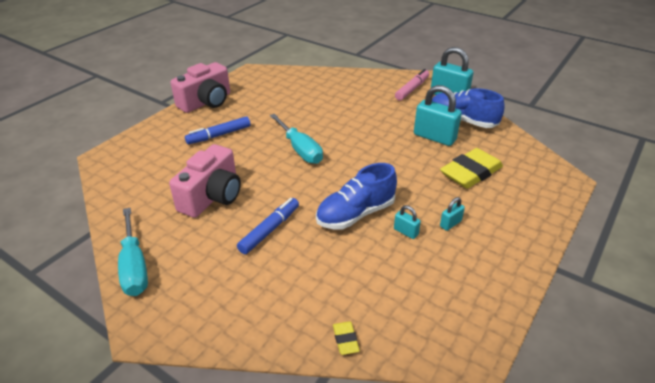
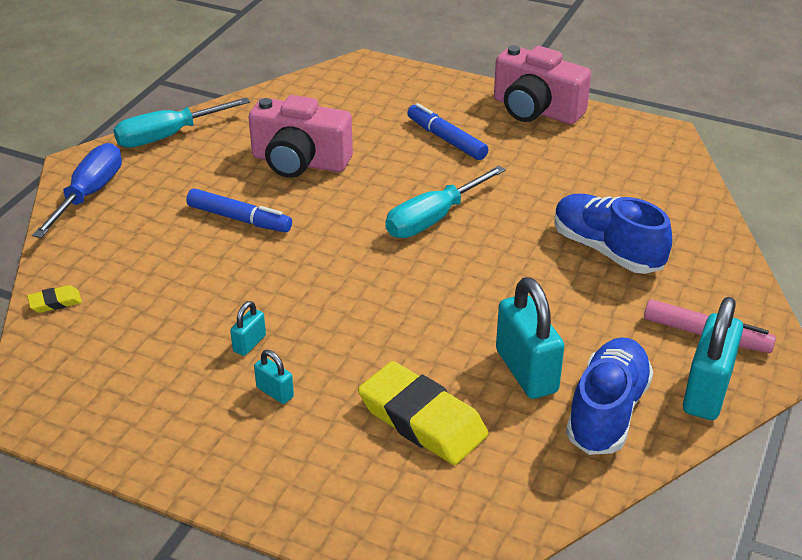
camera: 80 degrees right, 0 degrees up
(199, 320) = (89, 194): none -> blue screwdriver
(355, 214) = (283, 291): blue shoe -> blue shoe (607, 250)
(434, 137) = (526, 371): turquoise padlock -> turquoise padlock turned 45 degrees counterclockwise

